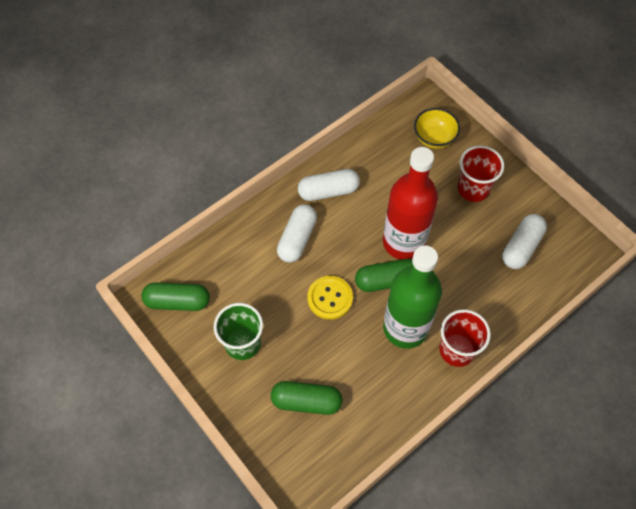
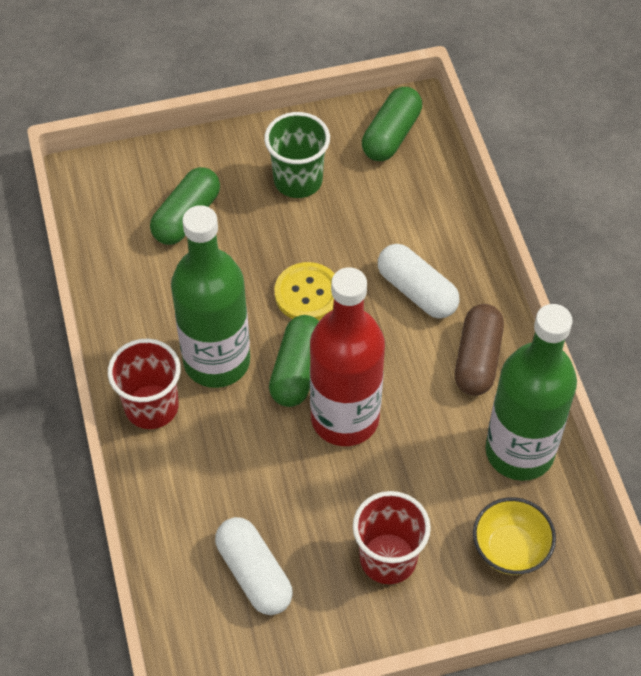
camera: 115 degrees right, 5 degrees down
(328, 191) = (477, 359): white capsule -> brown capsule
(376, 152) = (519, 451): none -> green bottle

